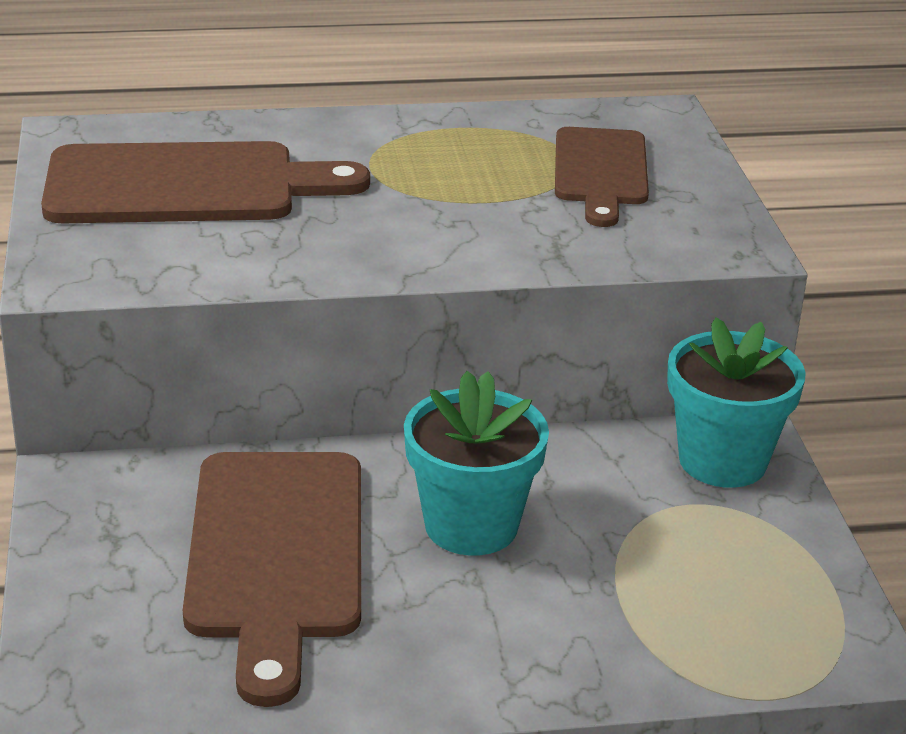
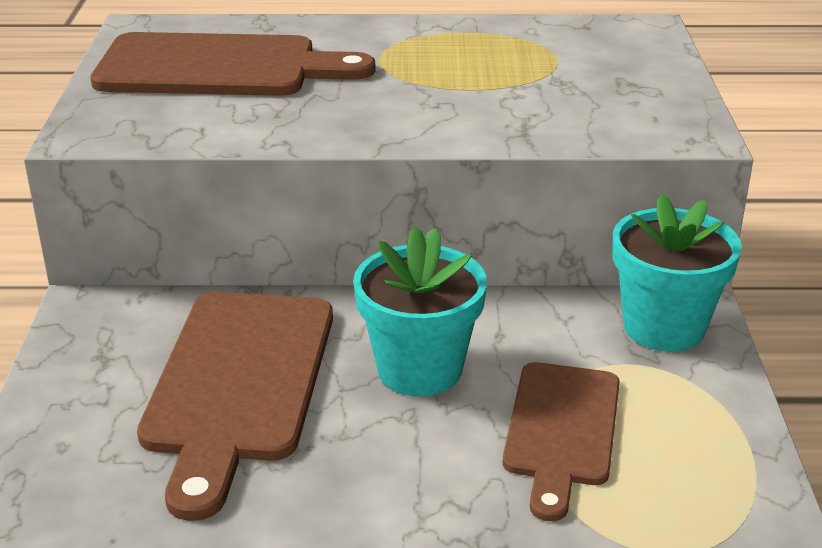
camera: 10 degrees right, 0 degrees up
(600, 172) = (579, 69): brown cutting board -> brown cutting board (561, 430)

